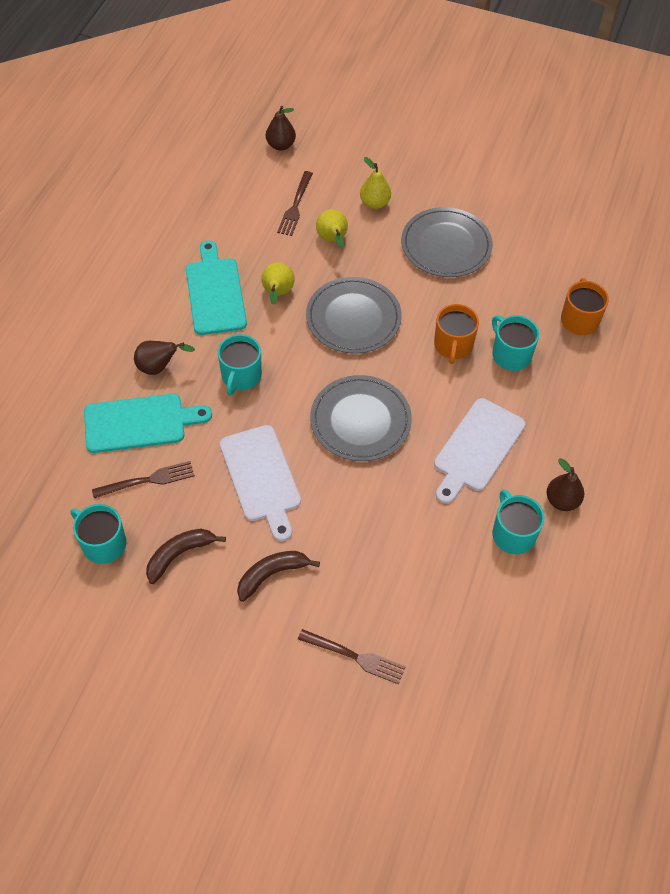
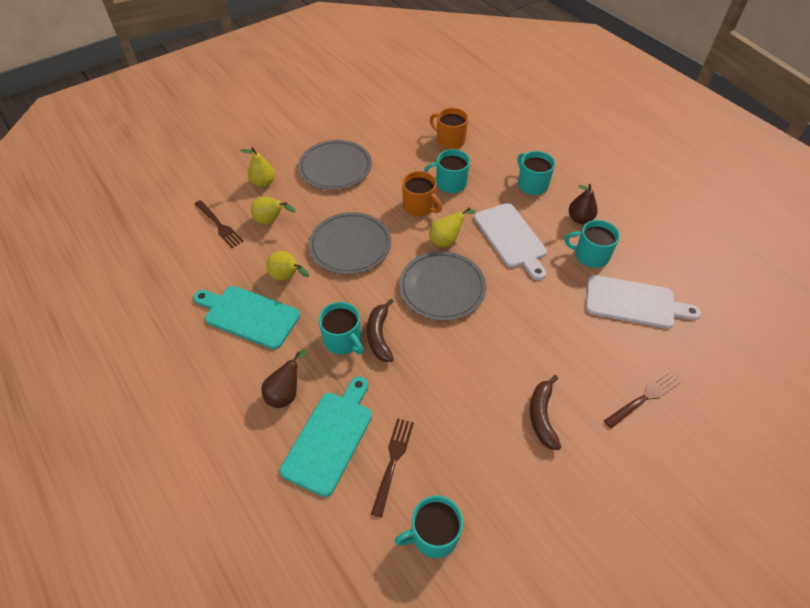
camera: 55 degrees left, 5 degrees down
(179, 554) = (483, 475): brown banana -> brown banana (379, 335)
(261, 477) = (448, 376): white cutting board -> white cutting board (634, 303)
(281, 145) = (154, 204): brown pear -> none
(425, 393) = (446, 240): none -> yellow pear
(577, 430) = (532, 184): none -> turquoise mug

